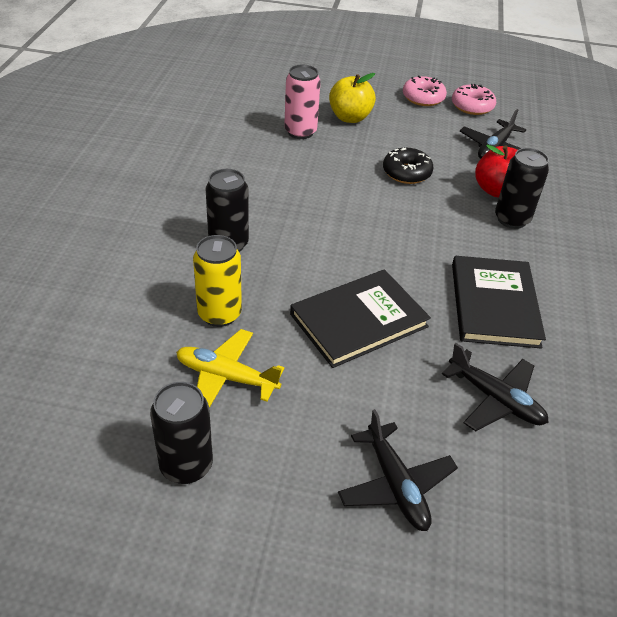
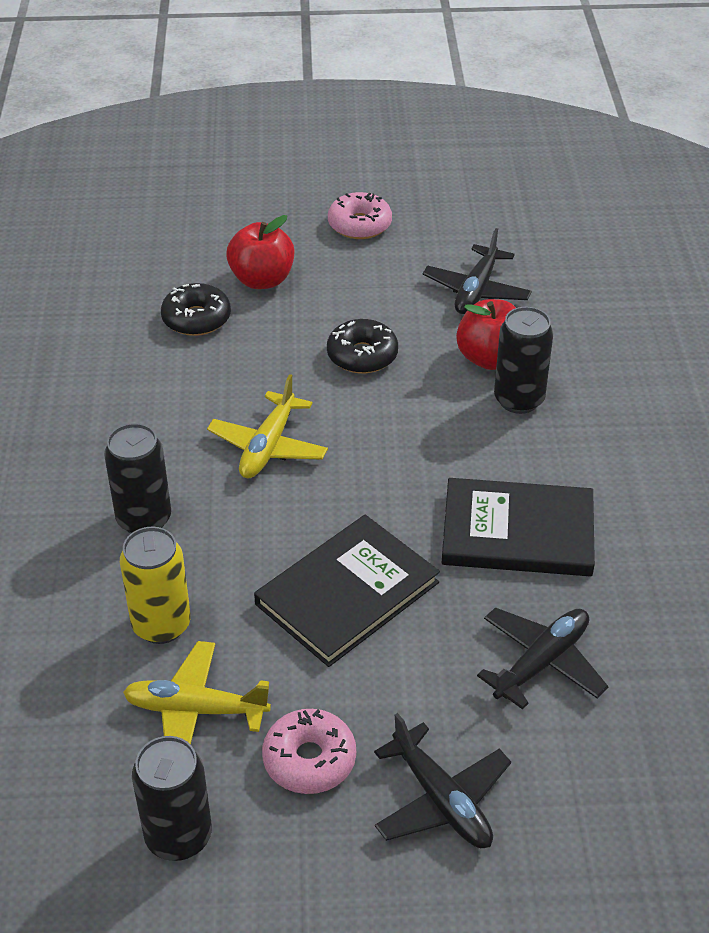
camera: 10 degrees left, 0 degrees up
(300, 132) = (196, 319): pink can -> black donut
(327, 215) = (268, 446): none -> yellow plane
(350, 117) = (262, 280): yellow apple -> red apple
(472, 106) = (432, 225): pink donut -> pink donut (309, 760)
(494, 304) = (517, 532): black book -> black book turned 75 degrees counterclockwise
(495, 399) = (541, 662): black plane -> black plane turned 75 degrees counterclockwise

